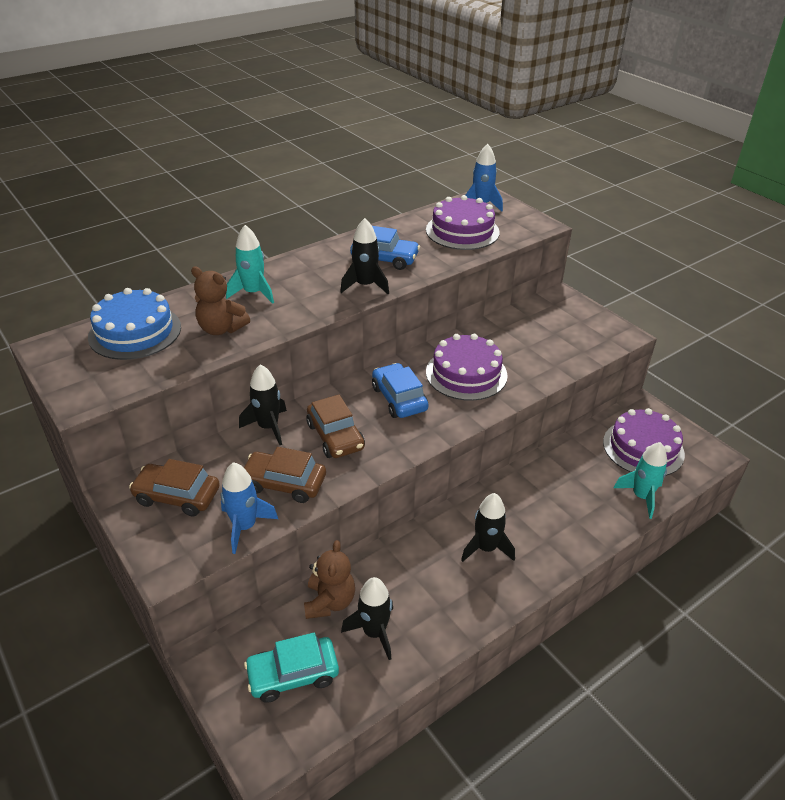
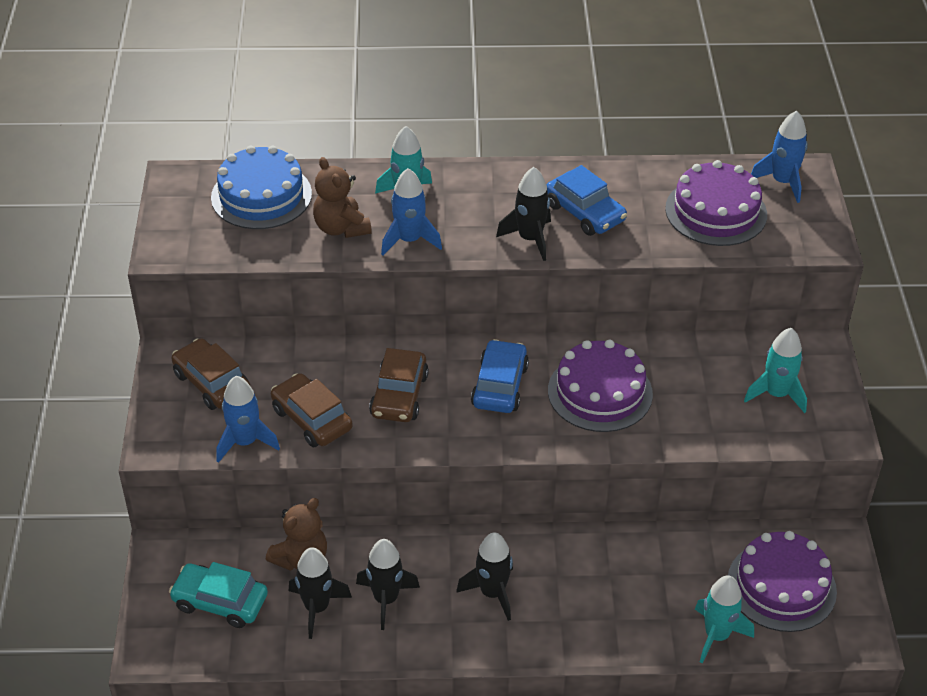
camera: 35 degrees right, 5 degrees up
(268, 427) = (345, 353): black rocket -> black rocket (386, 599)
(281, 317) = (409, 240): none -> blue rocket
(565, 330) = (776, 394): none -> turquoise rocket

